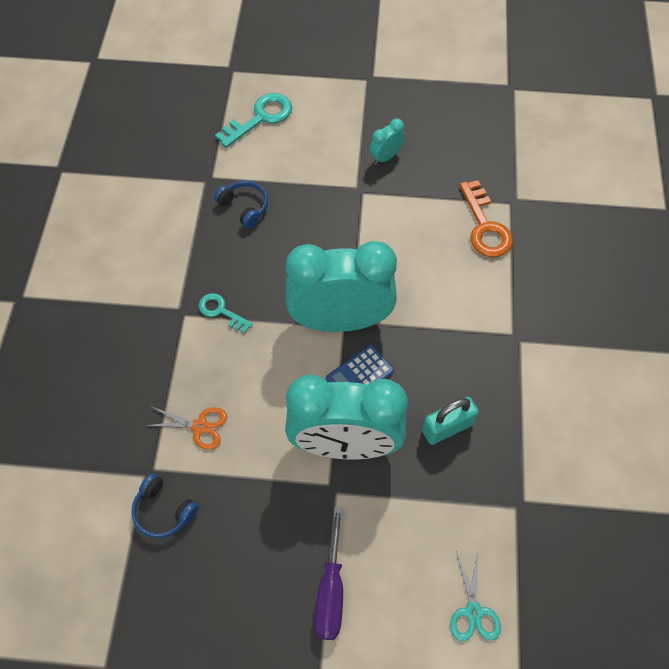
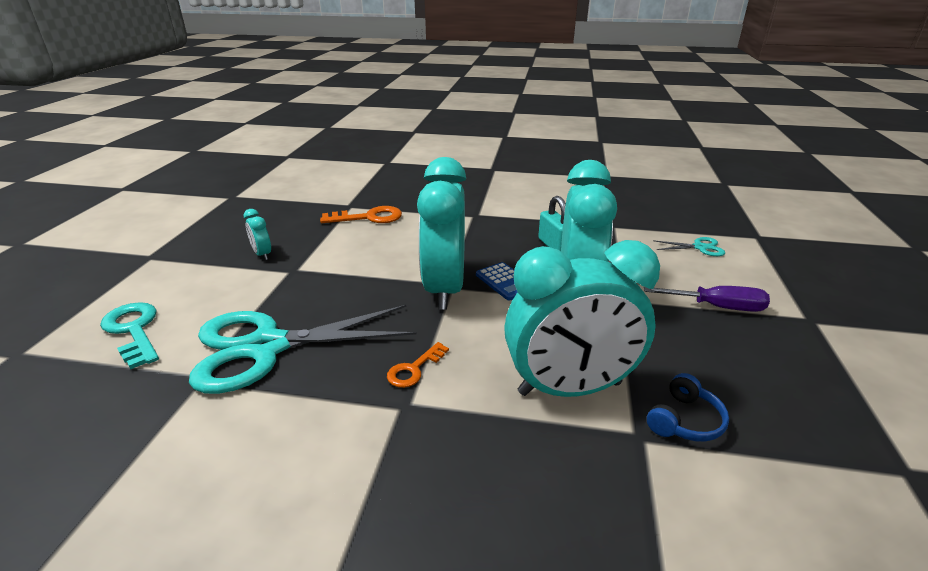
camera: 85 degrees left, 30 degrees down
(200, 426) = (570, 388): orange scissors -> turquoise clock
(221, 311) = (414, 369): turquoise key -> orange key
(244, 207) = (267, 347): blue headphones -> turquoise scissors

